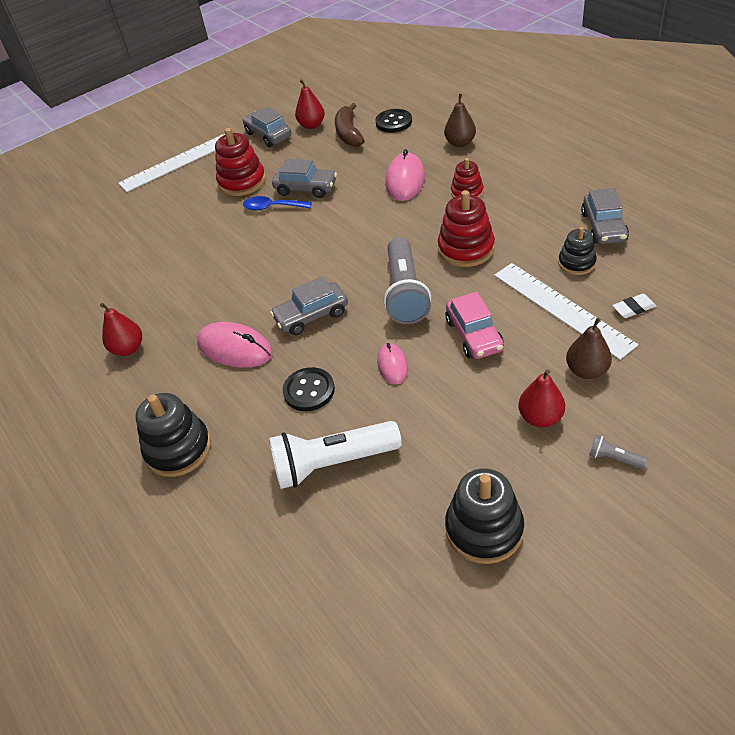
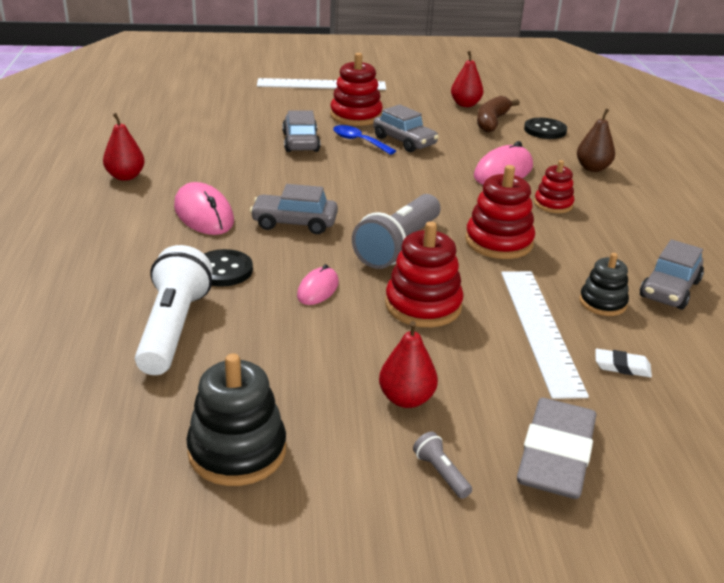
camera: 25 degrees right, 15 degrees down
(178, 449) = (72, 254): black stacking toy -> none
(268, 135) = (418, 96): grey car -> grey car (300, 142)
(332, 463) = (173, 328): white flashlight -> white flashlight turned 75 degrees clockwise
(474, 335) = (423, 305): pink car -> red stacking toy
(586, 370) = (503, 389): brown pear -> none
(660, 400) = (556, 455): none -> grey eraser

